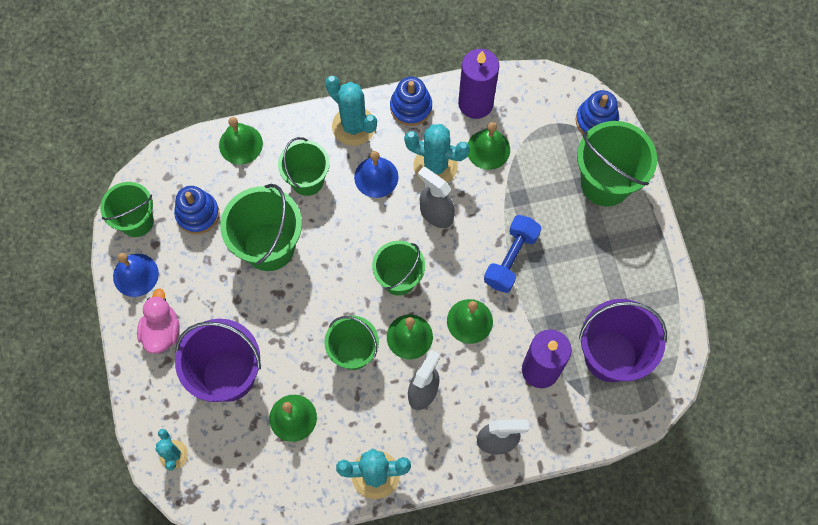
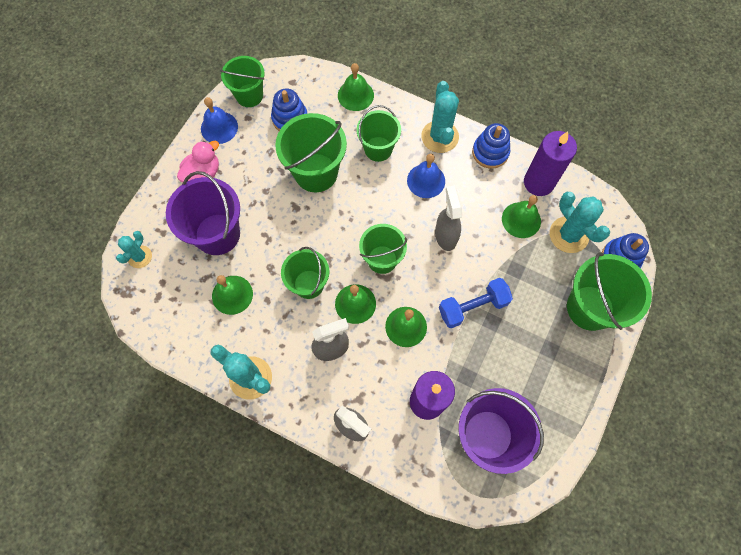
camera: 40 degrees right, 0 degrees up
(435, 166) = (473, 203): turquoise cactus -> turquoise cactus (569, 235)

